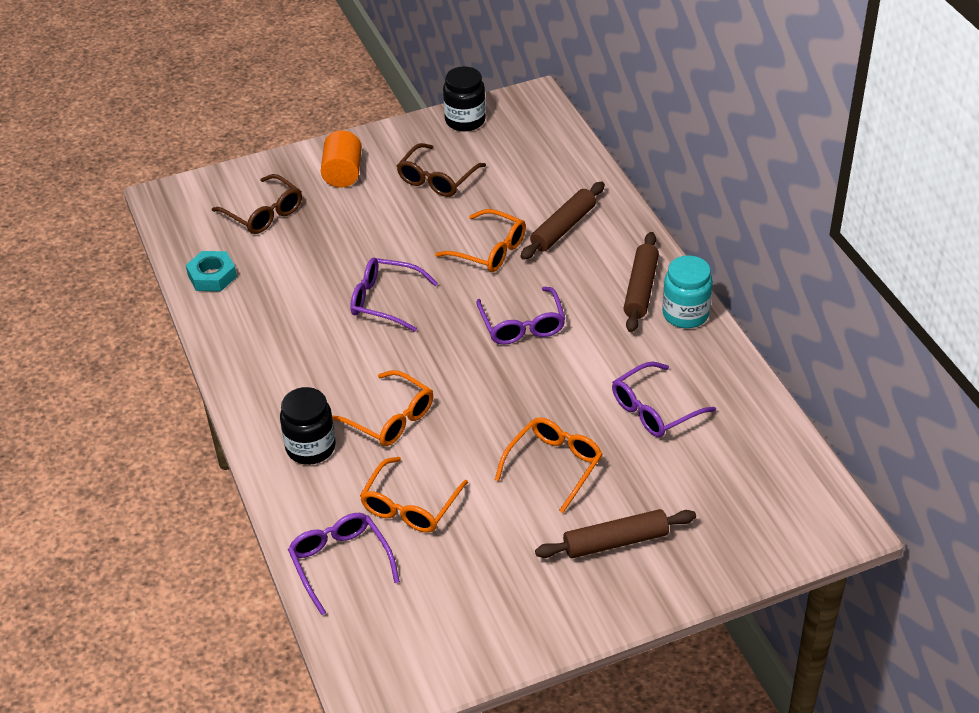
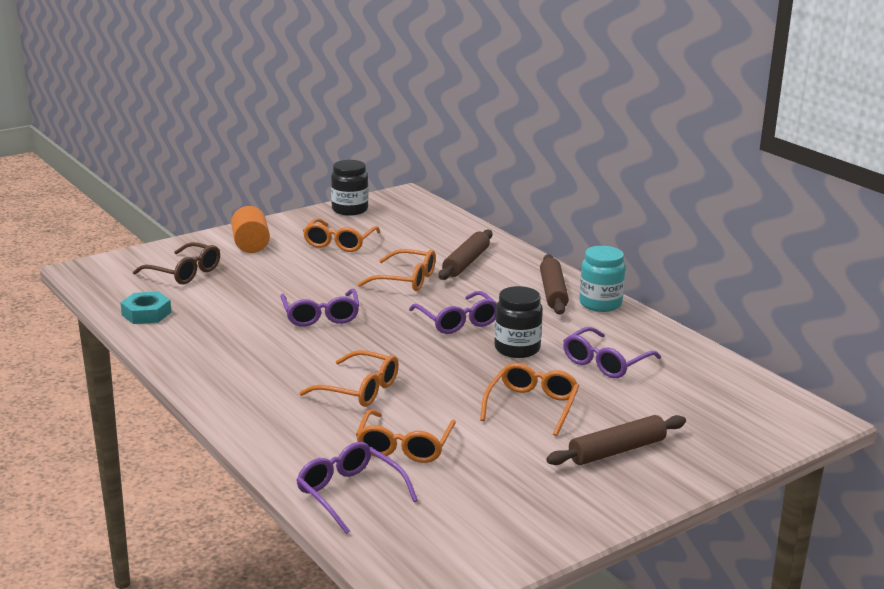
camera: 15 degrees left, 20 degrees down
(311, 447) = (287, 416): black jar -> black jar (517, 349)
(384, 300) = (321, 316): purple glasses -> purple glasses turned 105 degrees counterclockwise
(436, 179) = (339, 243): brown glasses -> orange glasses

